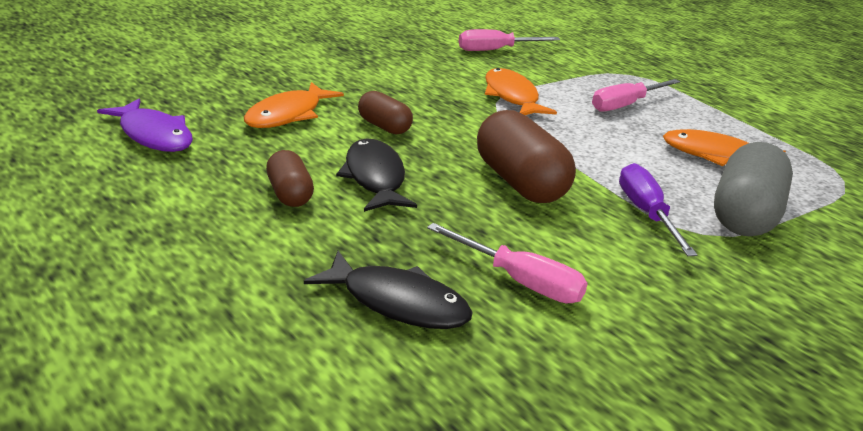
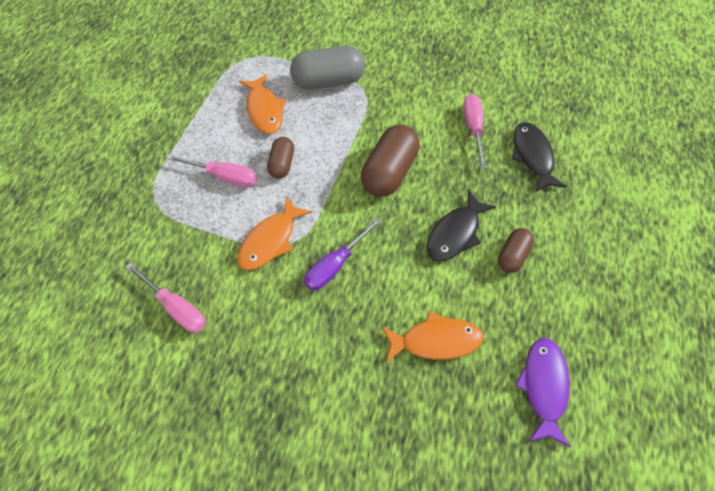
camera: 125 degrees left, 30 degrees up
(384, 126) = (393, 275): brown capsule -> brown capsule (282, 164)
(646, 213) = (366, 113): purple screwdriver -> purple screwdriver (335, 265)

